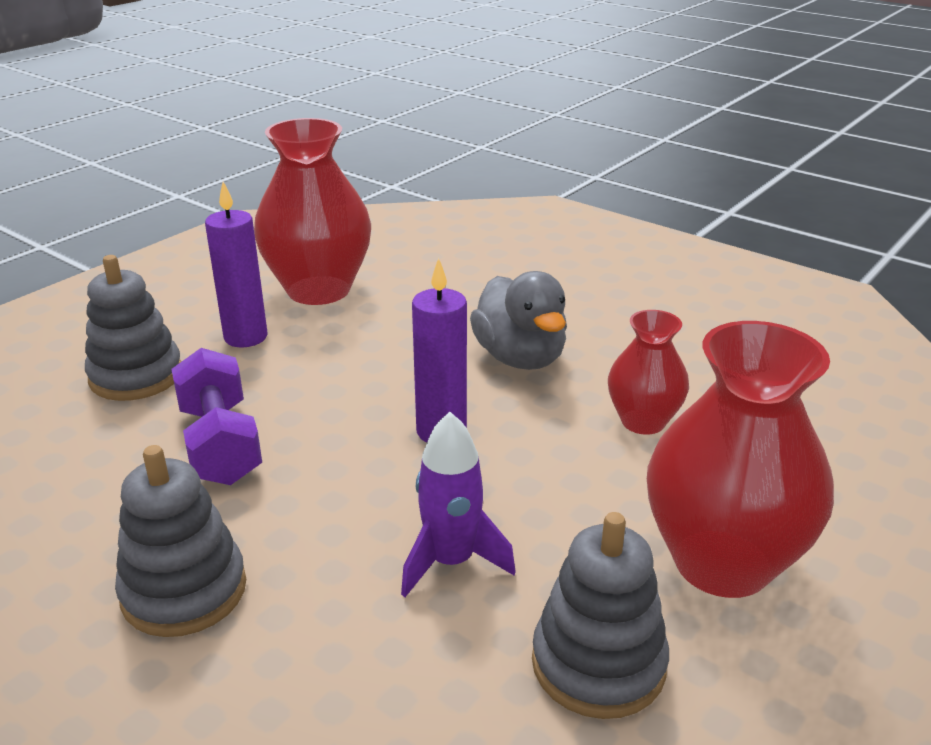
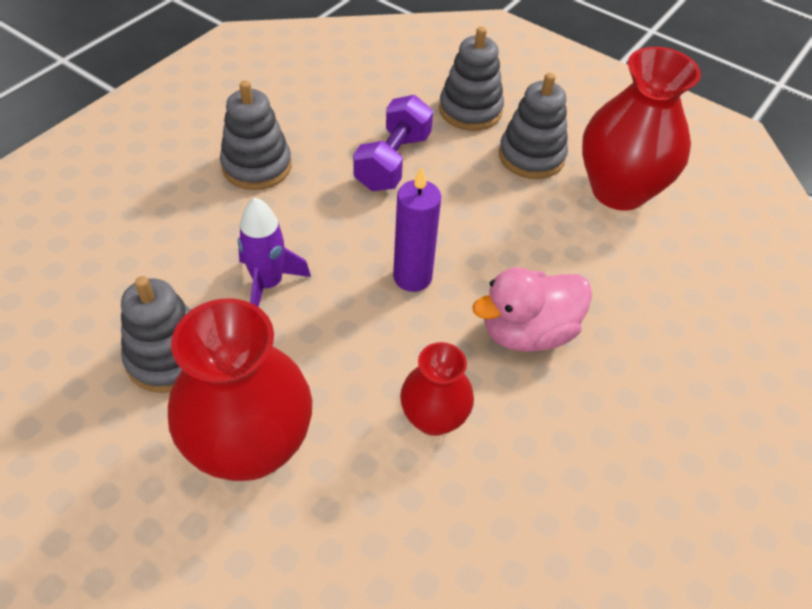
camera: 85 degrees right, 20 degrees up
(220, 444) = (393, 161): purple dumbbell -> purple dumbbell turned 45 degrees counterclockwise
(245, 337) = (531, 156): purple candle -> grey stacking toy
(520, 358) = (527, 332): grey duck -> pink duck

